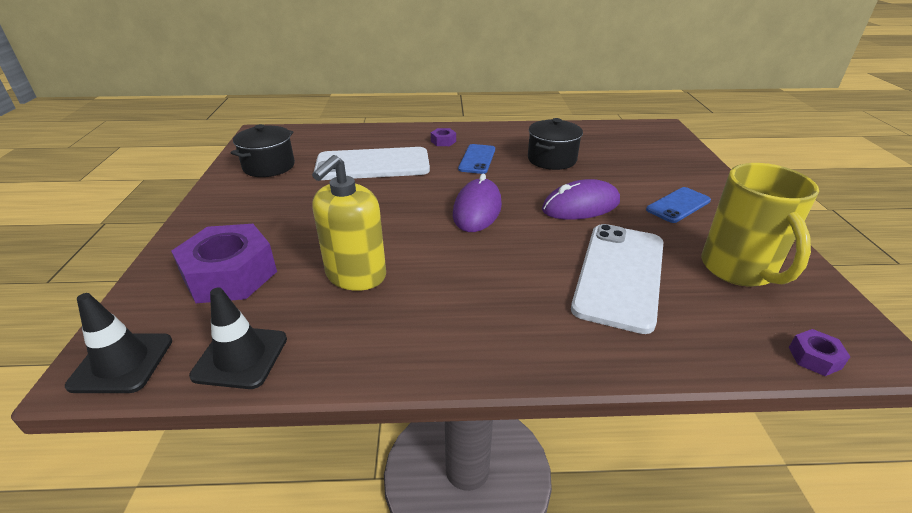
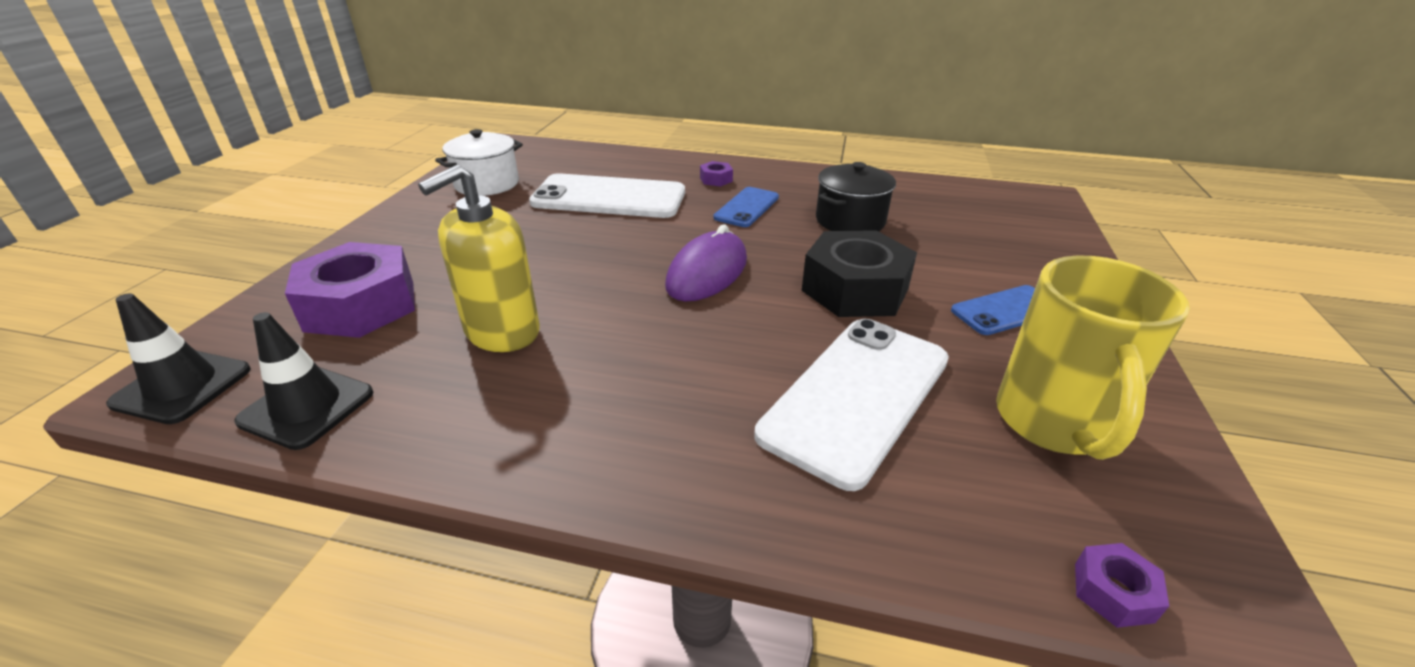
camera: 15 degrees right, 0 degrees up
(269, 166) = (487, 184): black pot -> white pot
(581, 206) = (855, 289): purple mouse -> black nut

